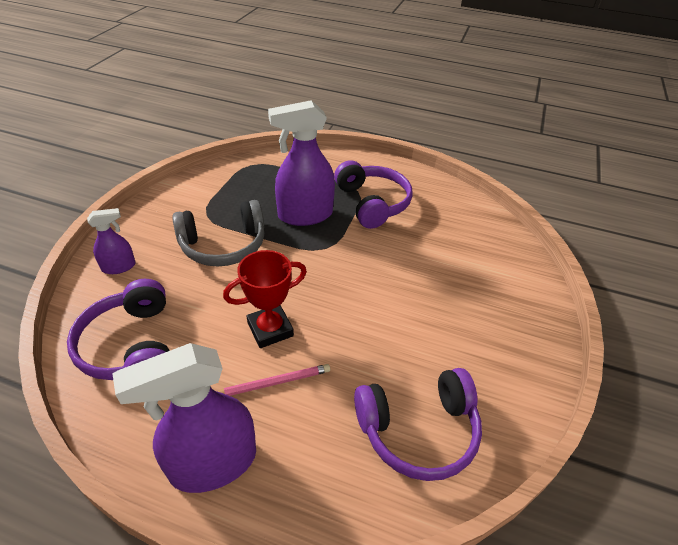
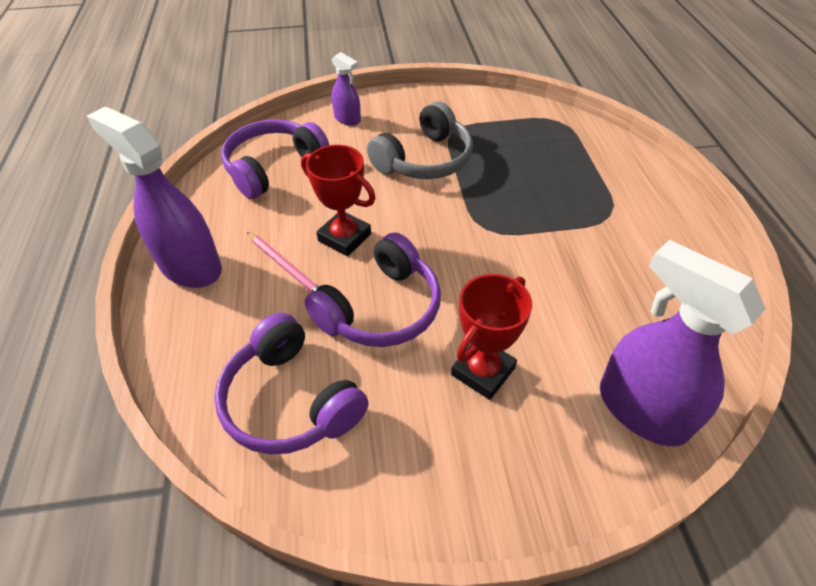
camera: 65 degrees right, 5 degrees up
(223, 245) = (424, 159): grey headphones -> grey headphones turned 90 degrees counterclockwise
(305, 215) = (521, 192): purple spray bottle -> purple spray bottle (641, 410)
(372, 203) = (601, 236): purple headphones -> purple headphones (380, 308)
(447, 308) = (483, 371): none -> red trophy

